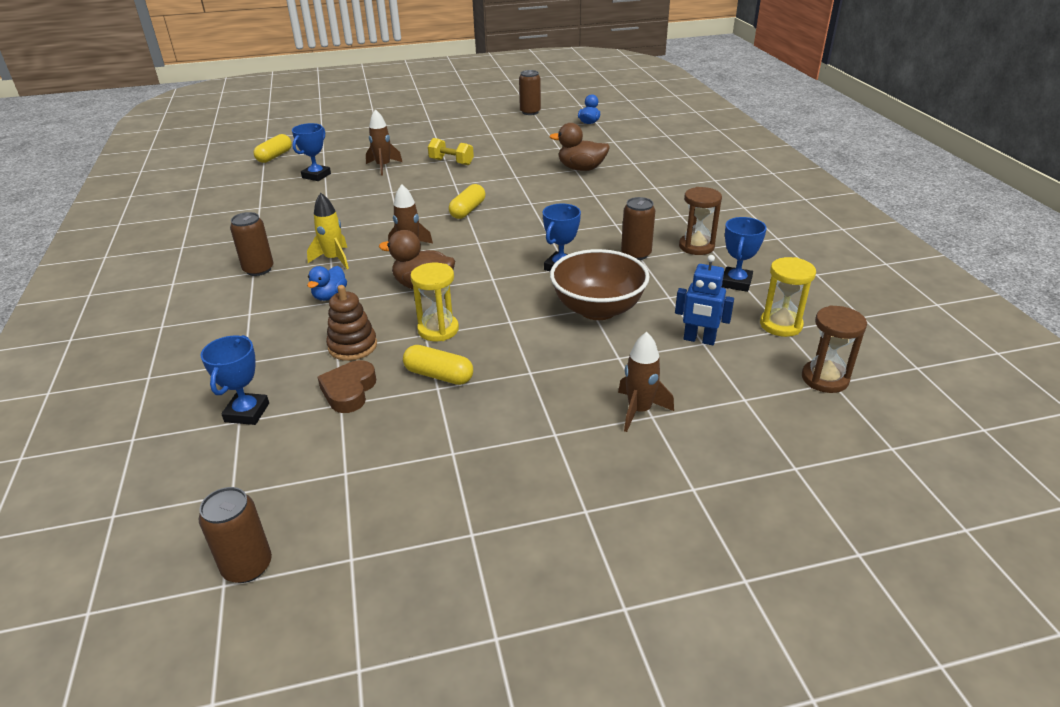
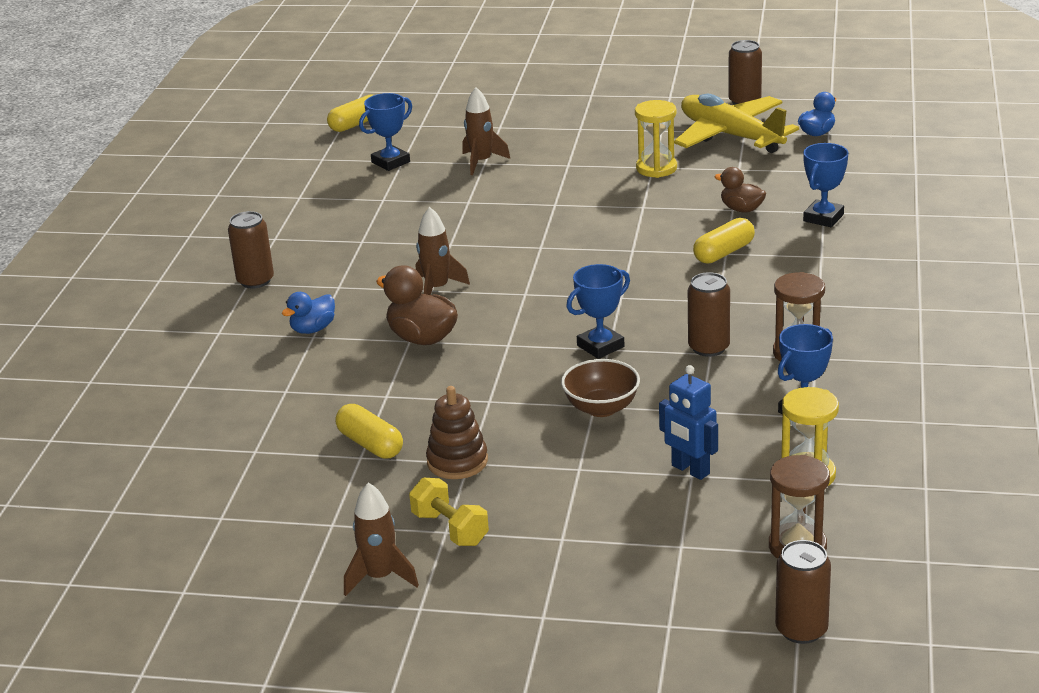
camera: 25 degrees right, 5 degrees down
(247, 412) = (162, 439): blue trophy -> blue trophy (823, 218)
(247, 566) = (95, 574): brown can -> brown can (801, 630)
(334, 259) = (343, 284): yellow rocket -> none
(349, 391) = (270, 439): brown heart -> none
(352, 346) = (302, 392): brown stacking toy -> brown stacking toy (457, 461)
(438, 330) = (403, 393): yellow hourglass -> yellow hourglass (656, 168)
(451, 162) = (574, 169): yellow dumbbell -> yellow dumbbell (450, 529)
(468, 210) = (544, 246): yellow capsule -> yellow capsule (724, 253)
(538, 130) = (730, 136): none -> yellow plane
(581, 169) = (741, 209): brown duck -> brown duck, size x0.64
(597, 309) = (601, 408): brown bowl -> brown bowl, size x0.63
(639, 410) = (553, 530): brown rocket -> brown rocket (380, 577)

